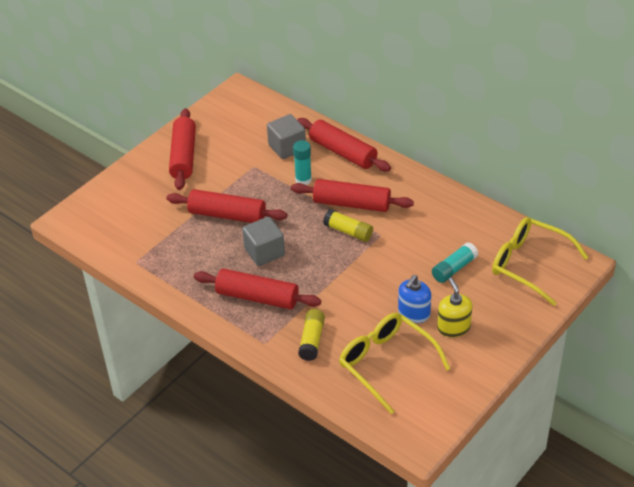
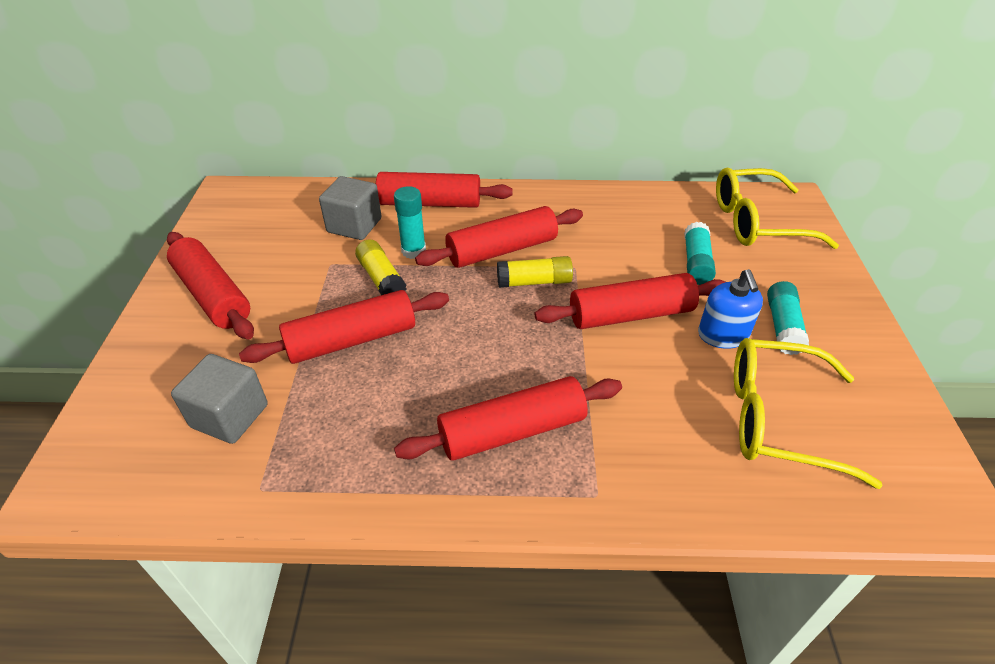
camera: 40 degrees left, 0 degrees up
(264, 252) = (455, 362): grey cube -> grey cube (230, 416)
(312, 340) = (654, 447): yellow glue stick -> yellow glue stick (381, 279)
(378, 277) = (631, 315): none -> red rolling pin
(453, 327) = (782, 326): yellow soap dispenser -> turquoise glue stick

